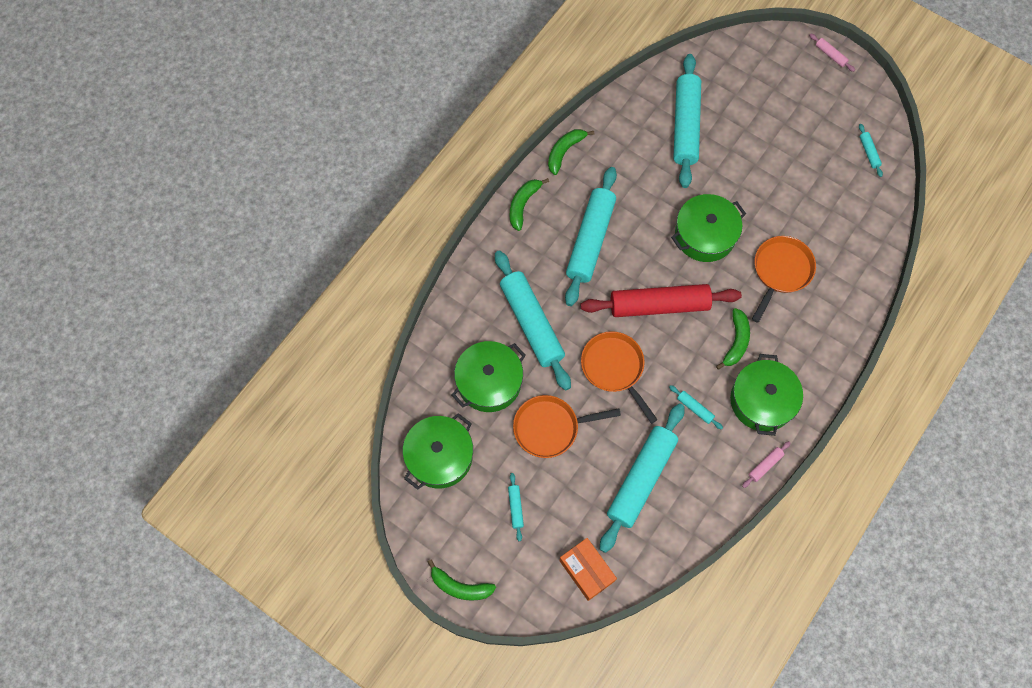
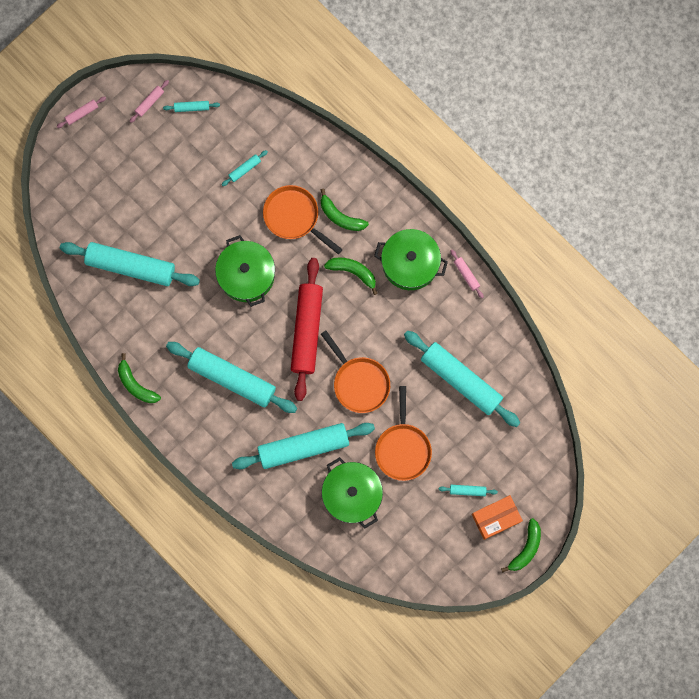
camera: 80 degrees left, 10 degrees up
(439, 456) = (412, 548): green pot -> none
(523, 204) = (184, 433): green banana -> green banana (340, 216)
(586, 570) = (529, 441): orange box -> orange box (496, 518)
(614, 368) = (359, 382): orange pan -> orange pan turned 105 degrees counterclockwise
(695, 408) = (407, 321): turquoise rolling pin -> turquoise rolling pin (244, 169)
(861, 113) = (149, 102): none -> pink rolling pin

